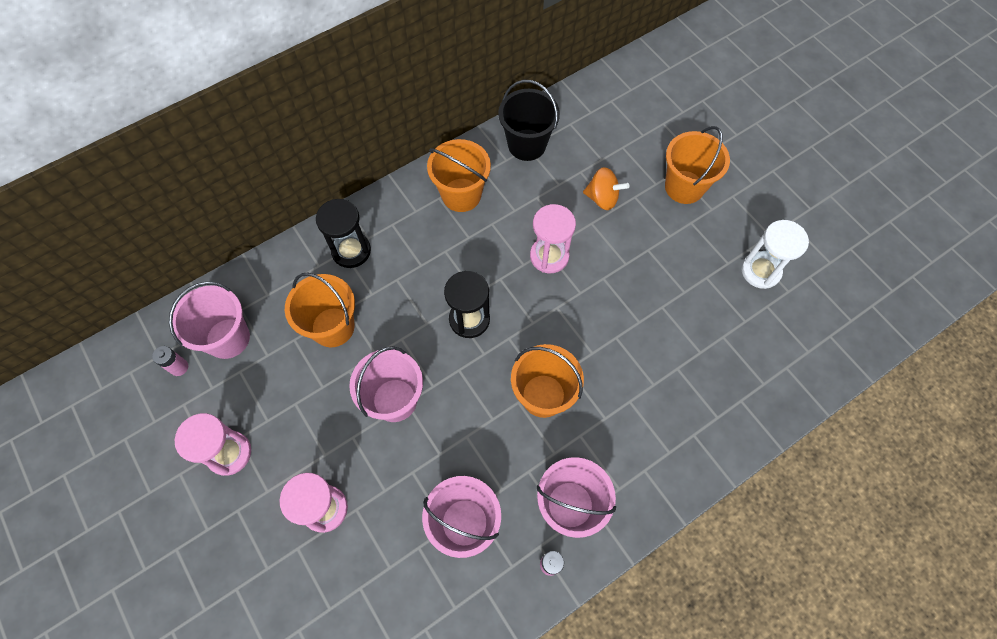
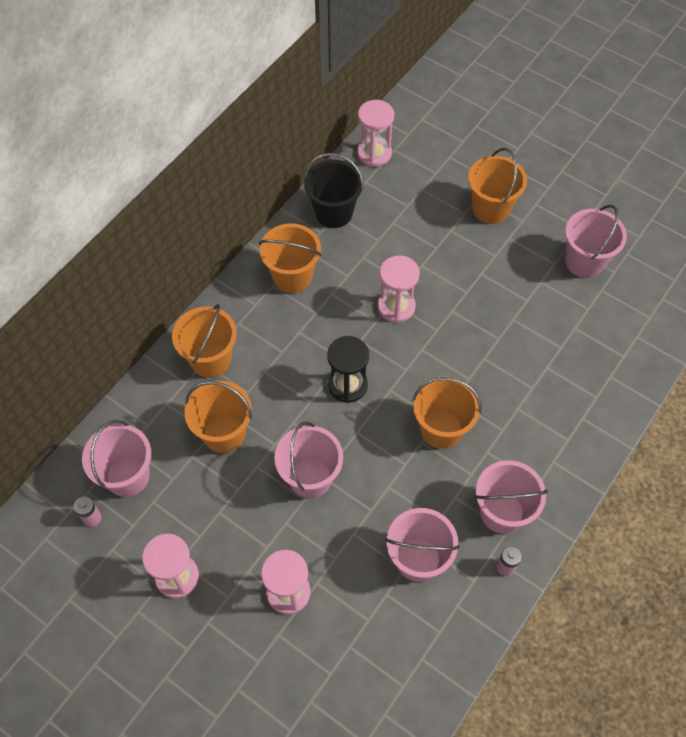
camera: 20 degrees left, 5 degrees down
(351, 251) = (210, 359): black hourglass -> orange bucket
(590, 99) = (374, 153): none -> pink hourglass
(602, 198) = (422, 240): orange spinning top -> none
(760, 271) = (584, 262): white hourglass -> pink bucket

